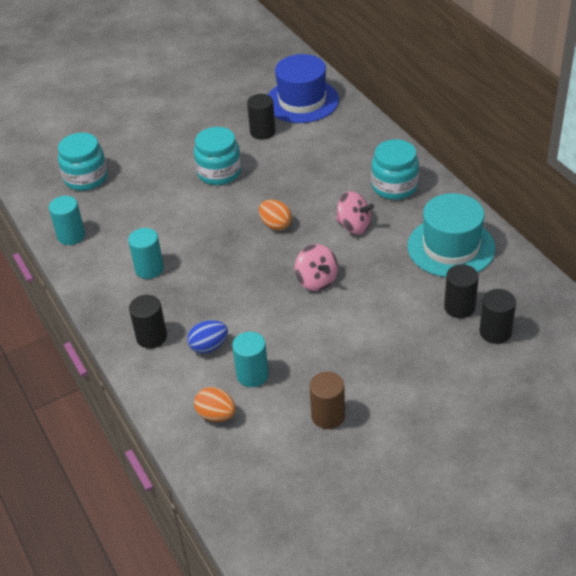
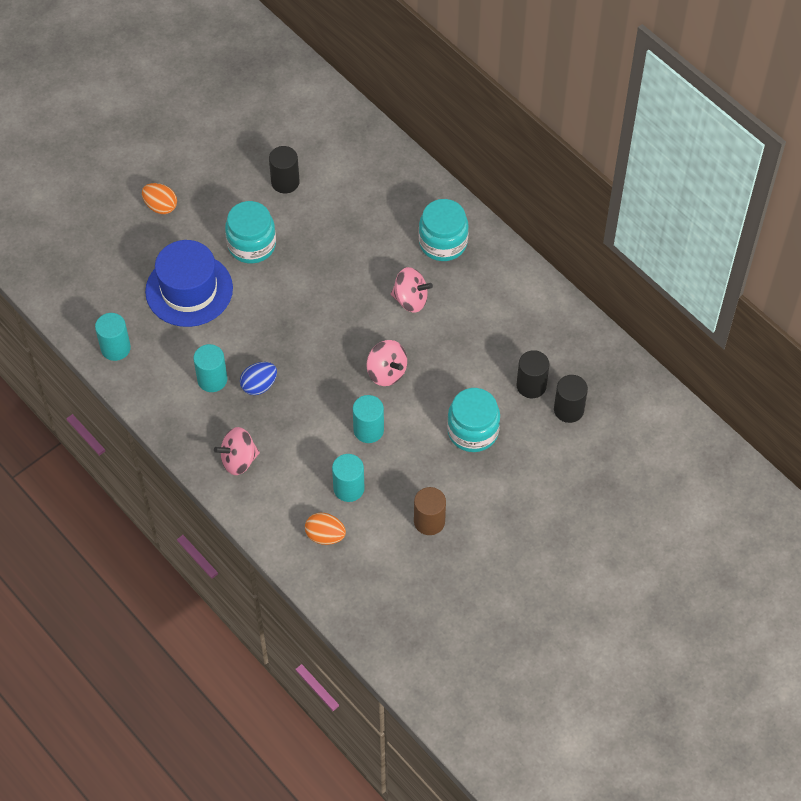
camera: 15 degrees left, 15 degrees up
(86, 178) = (106, 269): turquoise jar -> turquoise jar (473, 431)
(151, 337) = (238, 460): black cylinder -> pink spinning top
(209, 346) = (298, 463): blue egg -> blue egg (259, 385)
(276, 225) = (329, 308): orange egg -> orange egg (160, 206)
(286, 326) = (368, 430): none -> turquoise cylinder
(302, 101) = (319, 132): blue hat -> blue hat (189, 290)
(451, 247) = (512, 314): turquoise hat -> none

